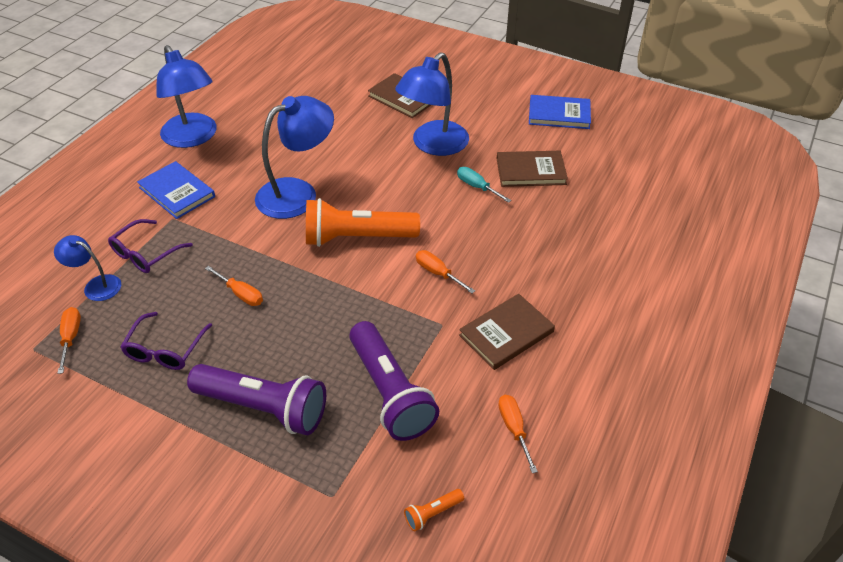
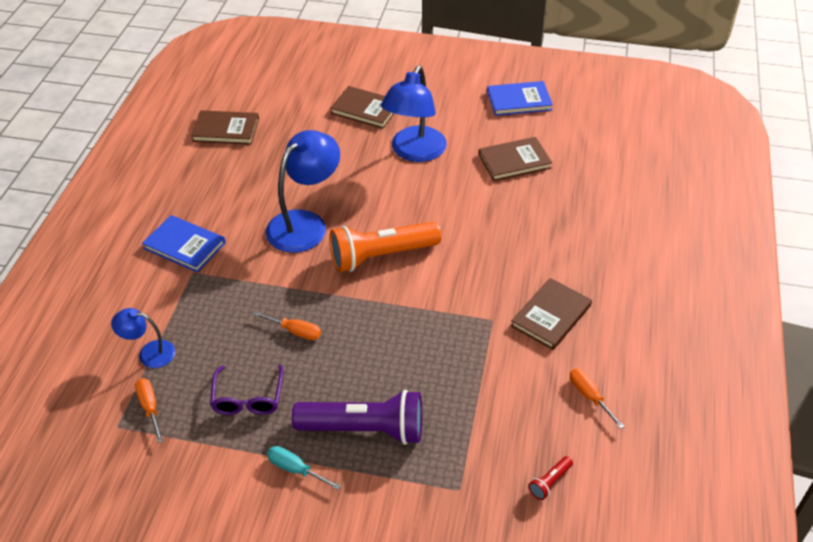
camera: 15 degrees left, 0 degrees up
(145, 254) = (183, 313): purple glasses -> none
(193, 138) = (174, 187): blue lamp -> none
(264, 95) = (226, 130): none -> brown book
(390, 393) = (471, 390): purple flashlight -> none
(432, 513) = (549, 482): orange flashlight -> red flashlight
(438, 273) = (469, 274): orange screwdriver -> none
(477, 187) = (472, 186): turquoise screwdriver -> turquoise screwdriver (296, 469)

